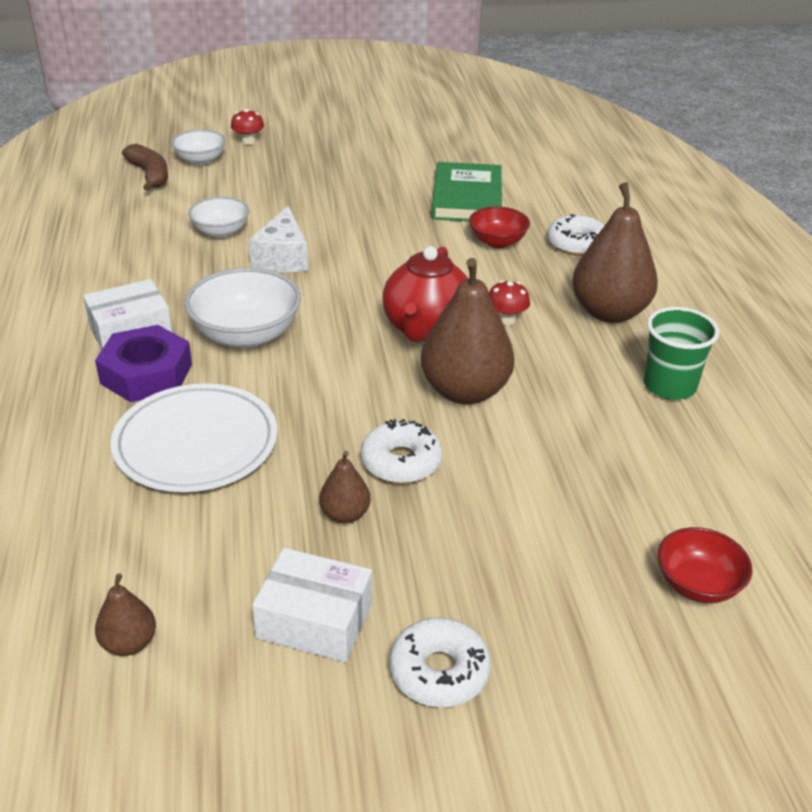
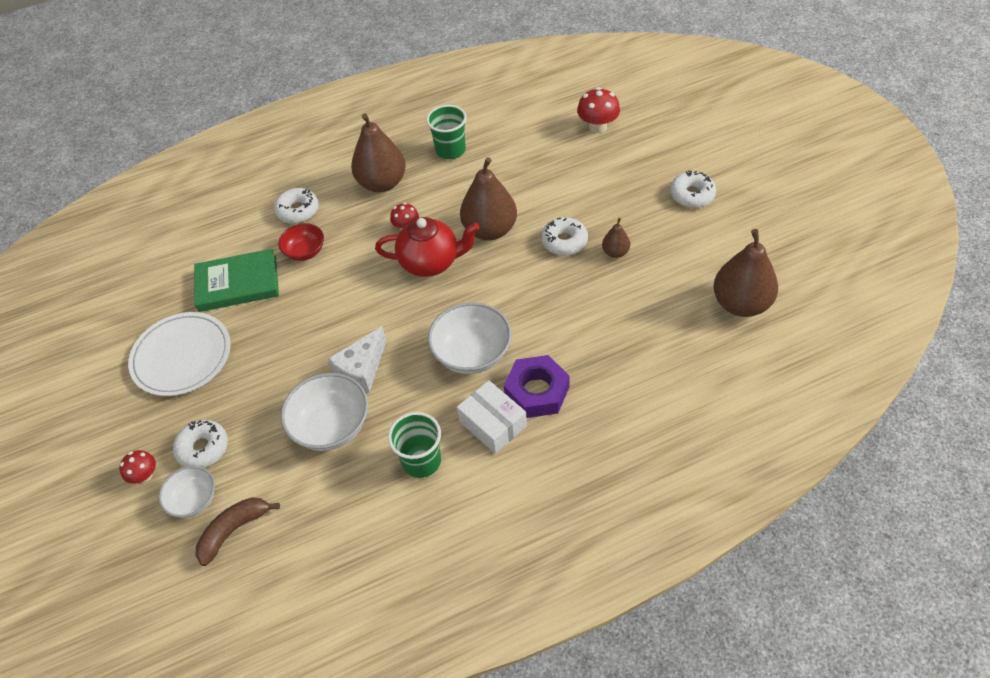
camera: 100 degrees left, 15 degrees up
(127, 277) = (421, 461): none -> green cup
(129, 643) = (741, 304): brown pear -> brown pear, size x2.08
(196, 443) = (591, 336): white plate -> white plate (182, 356)
(221, 232) = (331, 426): white bowl -> white bowl, size x1.63
(254, 167) = (203, 448): none -> white donut
(283, 257) = (362, 369): white cheese -> white cheese turned 135 degrees clockwise
(315, 620) = (688, 242): white box -> none
(697, 584) = (597, 127): red bowl -> red mushroom

